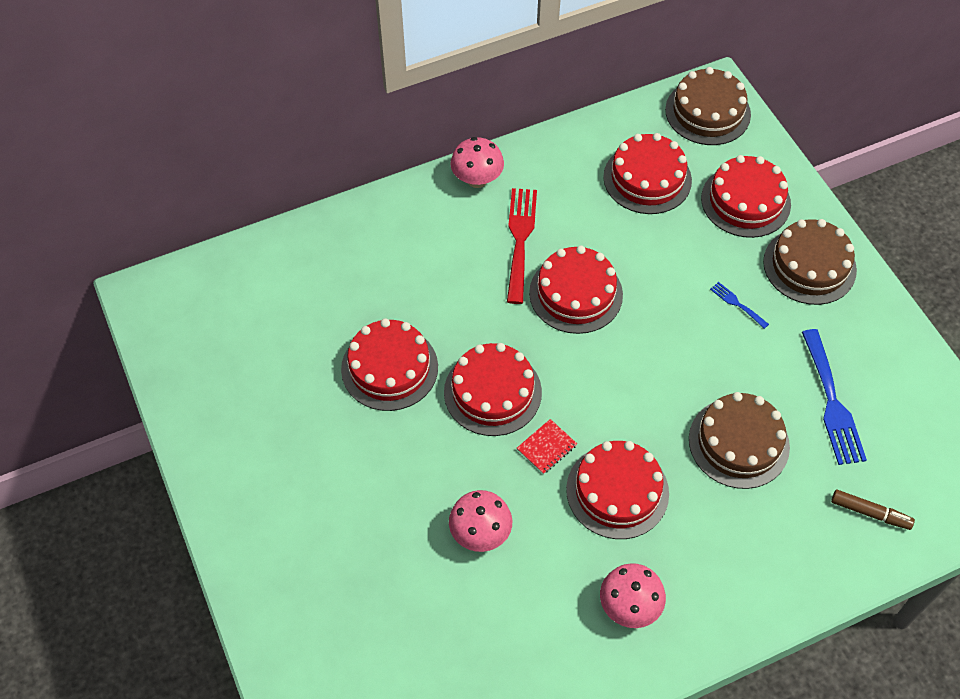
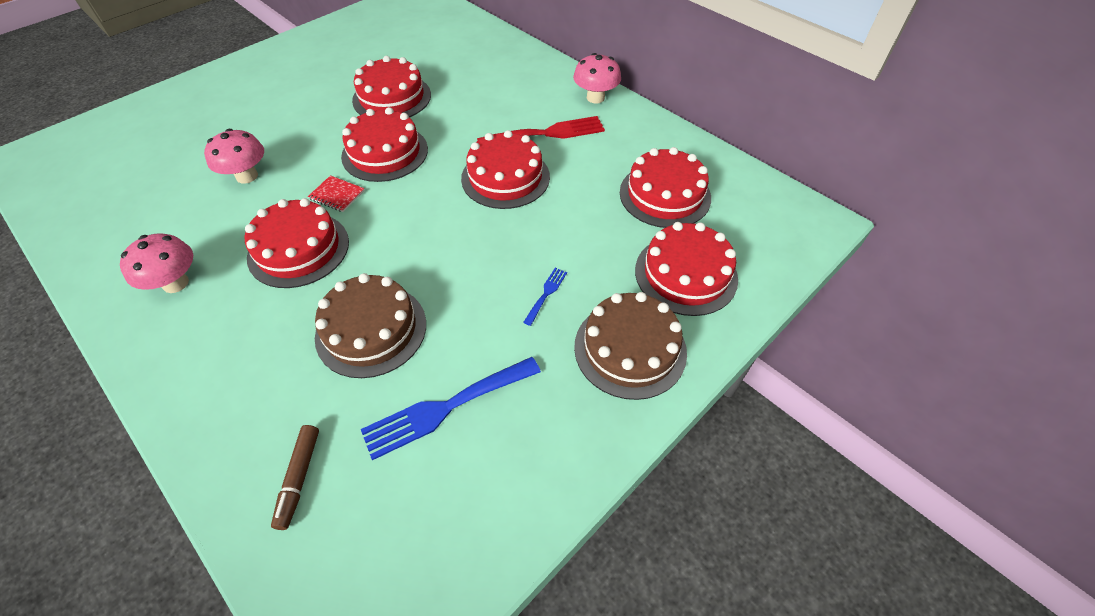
camera: 70 degrees right, 5 degrees down
(707, 112) = (782, 220): brown cake -> none

